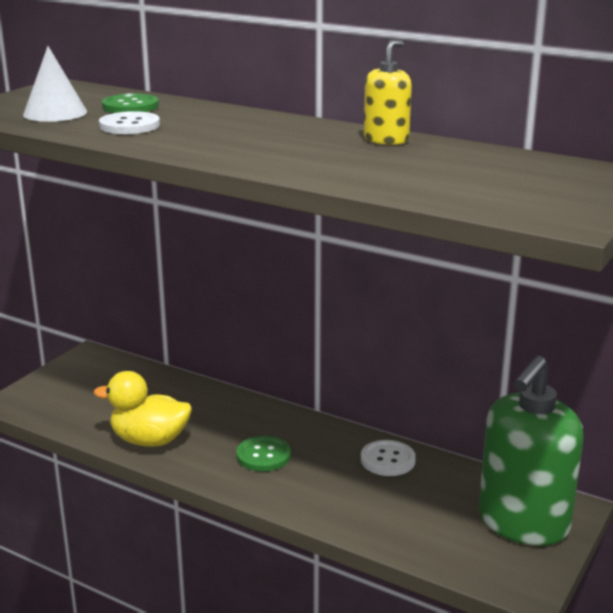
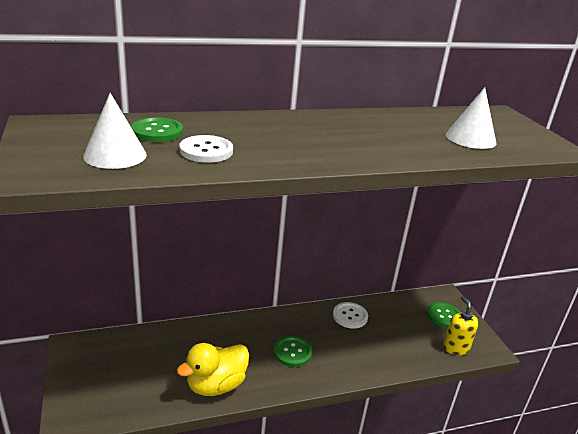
camera: 50 degrees left, 5 degrees up
(386, 140) = (372, 118): yellow soap dispenser -> yellow soap dispenser (456, 348)
(457, 181) = (470, 138): none -> white cone
(522, 523) = (443, 316): green soap dispenser -> green button

